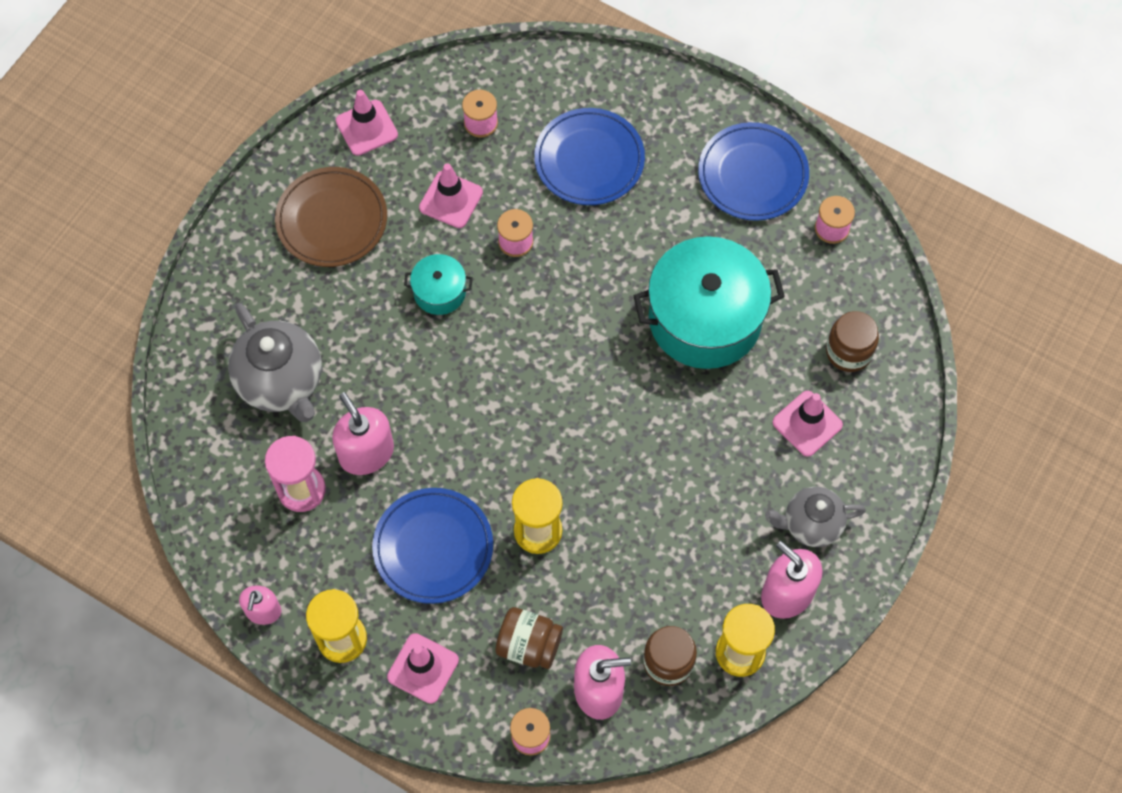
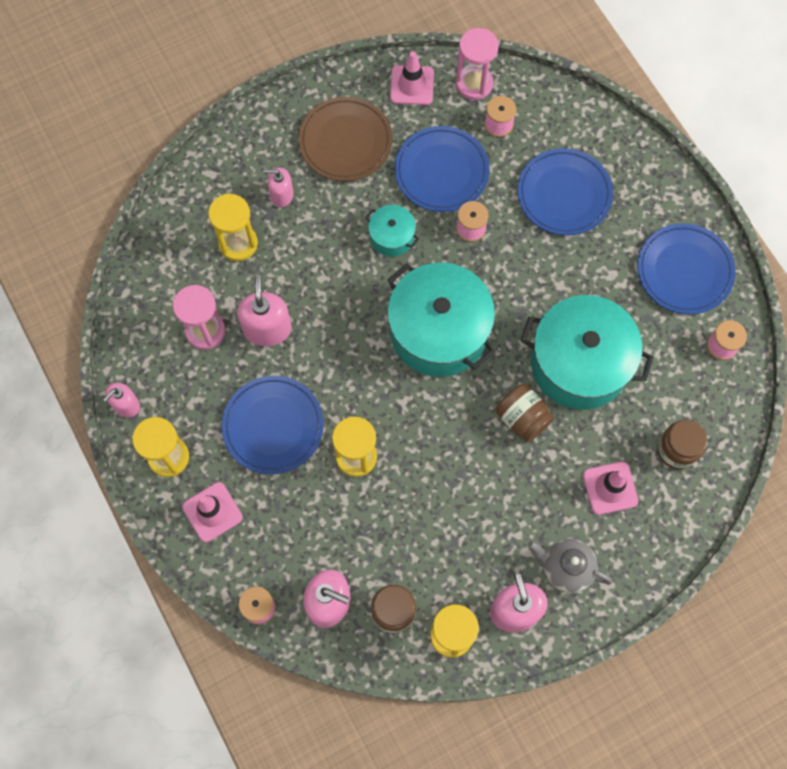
camera: 30 degrees right, 5 degrees up
(281, 382) = (238, 243): grey teapot -> yellow hourglass
(297, 308) = (281, 195): none -> pink soap dispenser
(430, 95) = (474, 84): none -> pink hourglass
(451, 200) = (441, 171): pink traffic cone -> blue plate
(529, 645) = (298, 539): brown jar -> brown jar (522, 418)
(545, 361) = (438, 331): none -> turquoise pot

